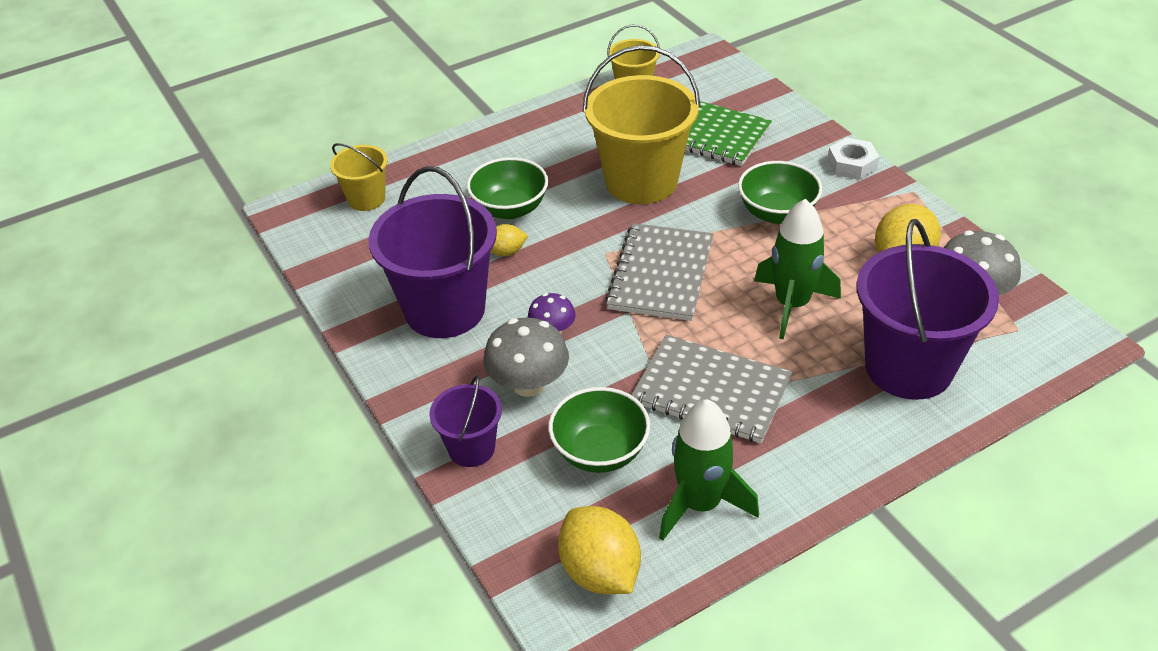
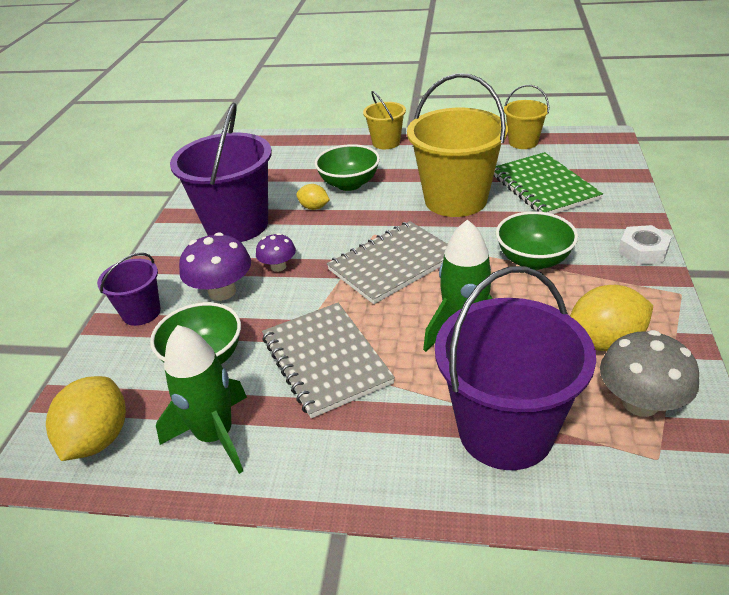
camera: 40 degrees right, 5 degrees down
(366, 199) = (278, 148): yellow bucket -> yellow bucket (386, 142)
(528, 384) = (222, 291): grey mushroom -> purple mushroom

